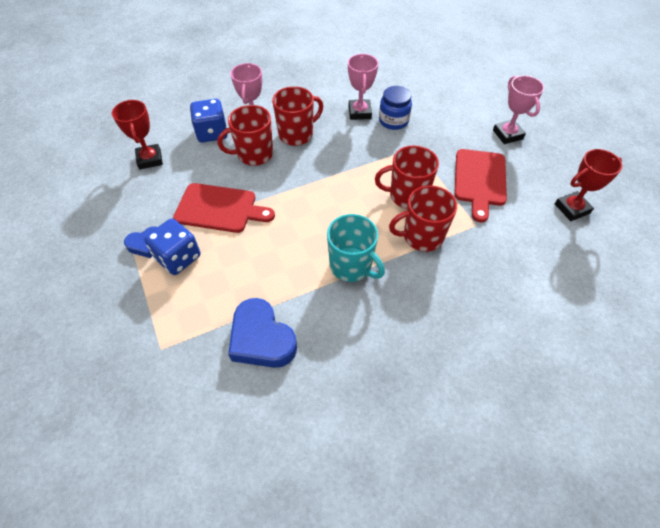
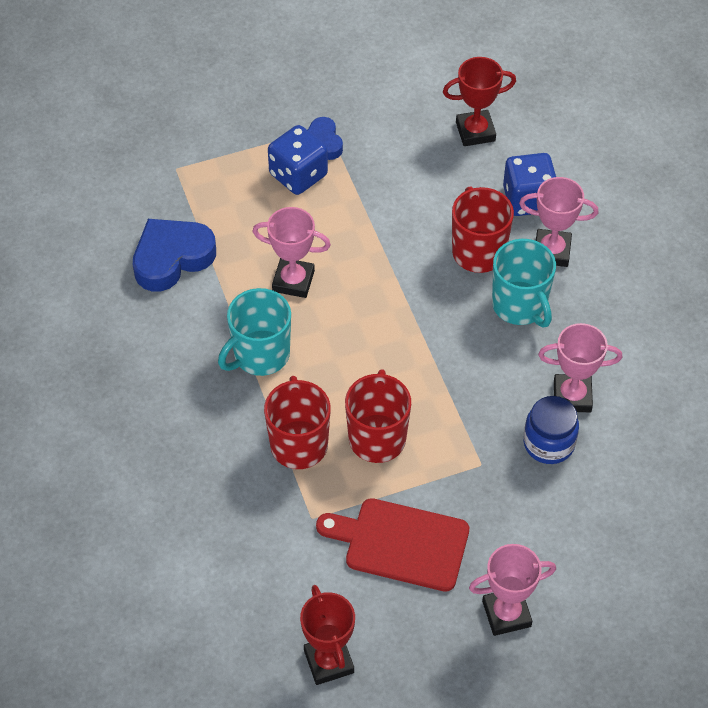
camera: 95 degrees right, 0 degrees up
(219, 209) = (374, 213): red cutting board -> none
(282, 252) = (293, 281): none -> pink trophy
(296, 134) = (520, 305): red mug -> turquoise mug

